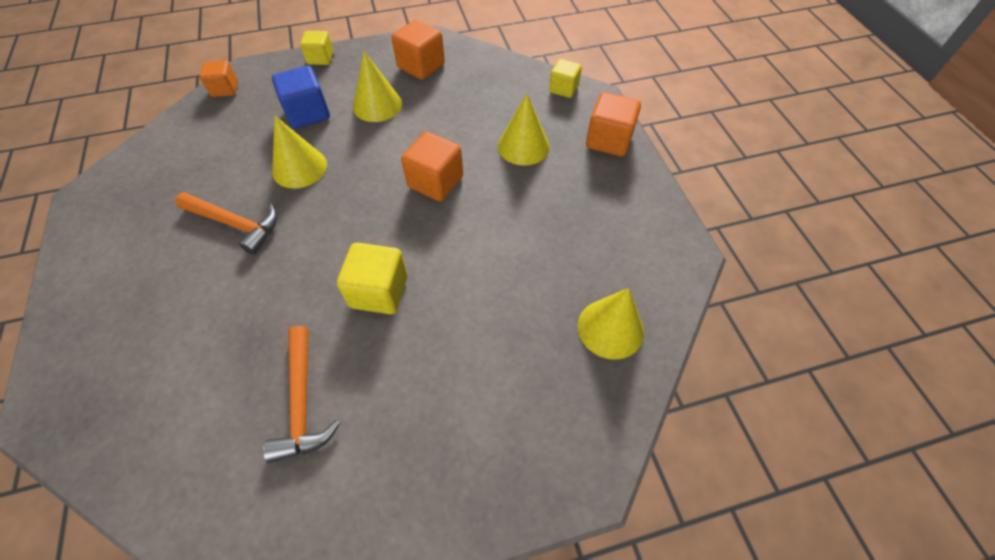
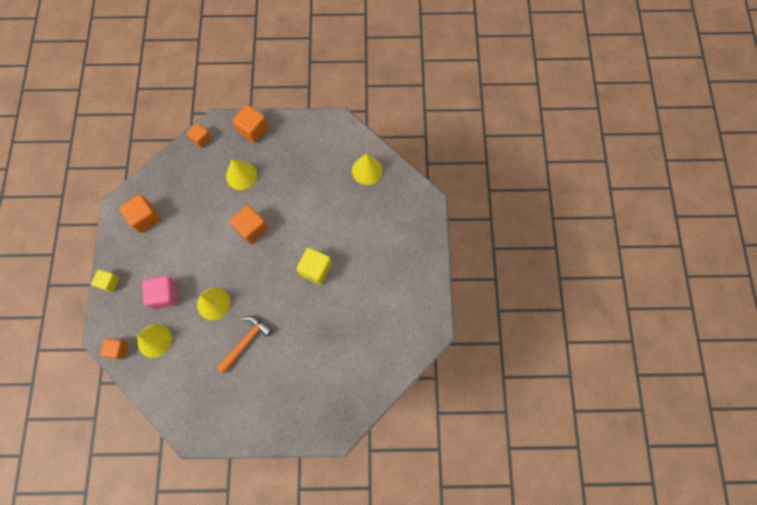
camera: 75 degrees left, 15 degrees up
(302, 402) = (364, 311): orange hammer -> none
(308, 113) = (165, 295): blue cube -> pink cube
(377, 105) = (174, 251): yellow cone -> yellow cone (154, 340)
(563, 89) = (201, 139): yellow cube -> orange cube

